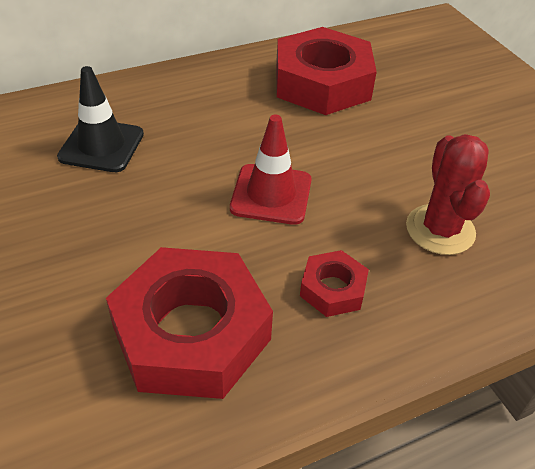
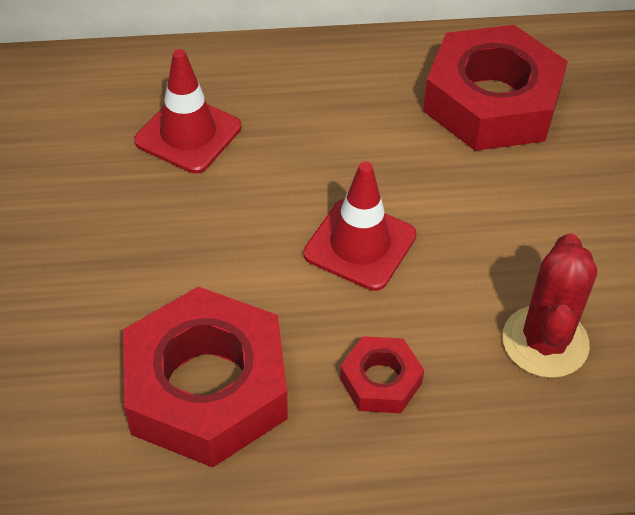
camera: 20 degrees right, 5 degrees up
(101, 146) = (188, 134): black traffic cone -> red traffic cone

